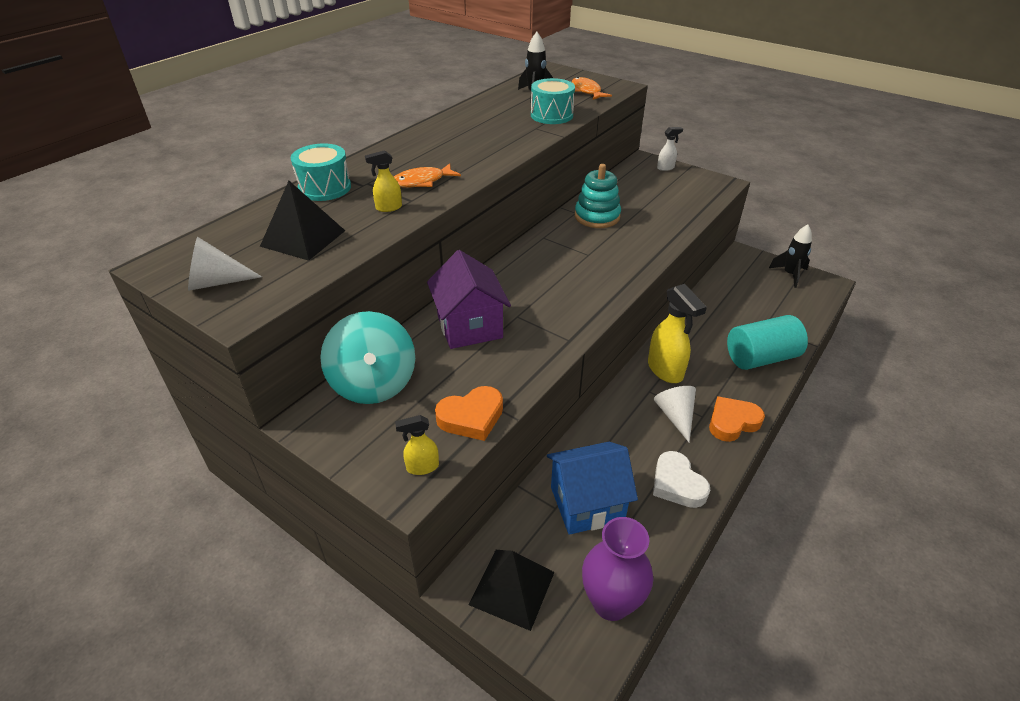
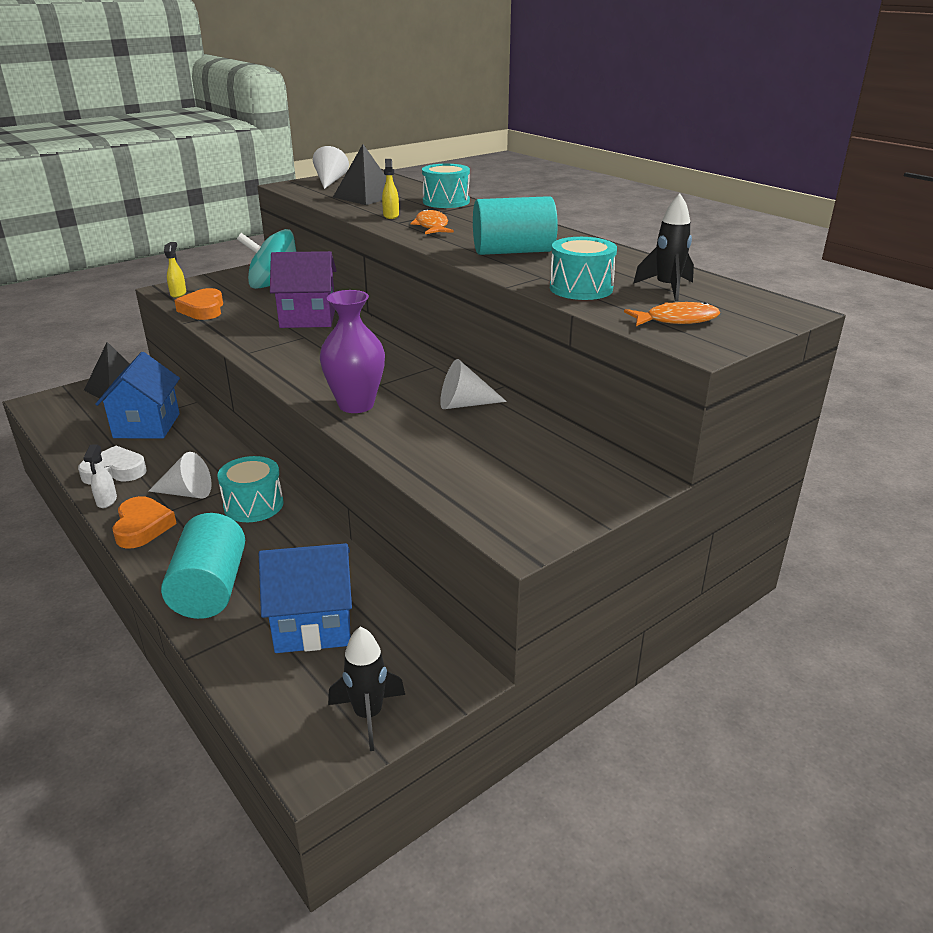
camera: 105 degrees right, 10 degrees down
(483, 141) = (513, 251): none -> turquoise cylinder
(597, 216) = (464, 404): turquoise stacking toy -> white cone
(611, 603) = (62, 419): purple vase -> purple vase (356, 405)
(665, 370) = (253, 505): yellow spray bottle -> turquoise drum
(666, 168) = (601, 494): white spray bottle -> white spray bottle (106, 501)
(752, 307) = (313, 624): none -> blue house

